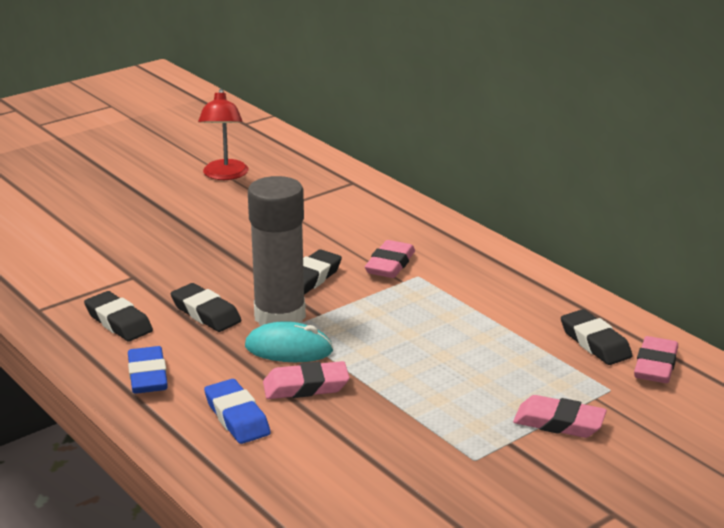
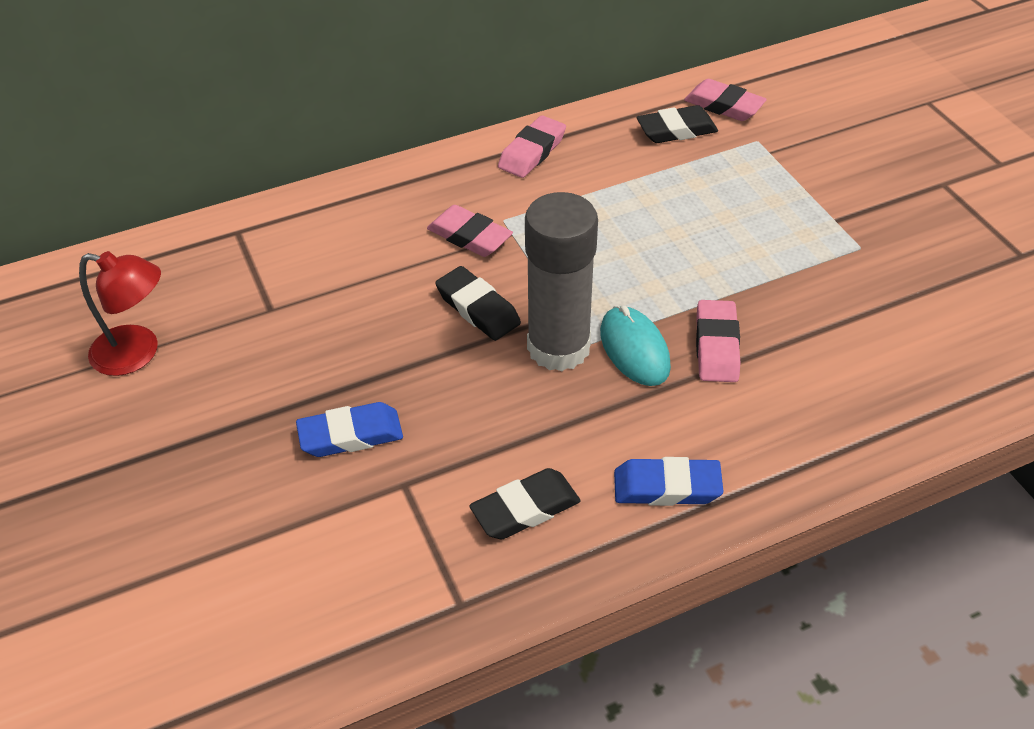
camera: 75 degrees left, 20 degrees up
(206, 313) = (530, 415): black eraser -> none
(237, 417) = (769, 412): blue eraser -> blue eraser (351, 435)
(289, 349) = (634, 349): turquoise mouse -> turquoise mouse turned 45 degrees counterclockwise
(559, 423) = (807, 183): pink eraser -> pink eraser (532, 152)

